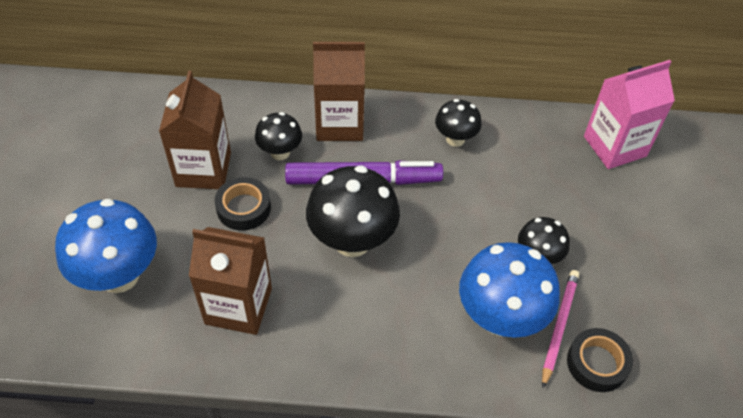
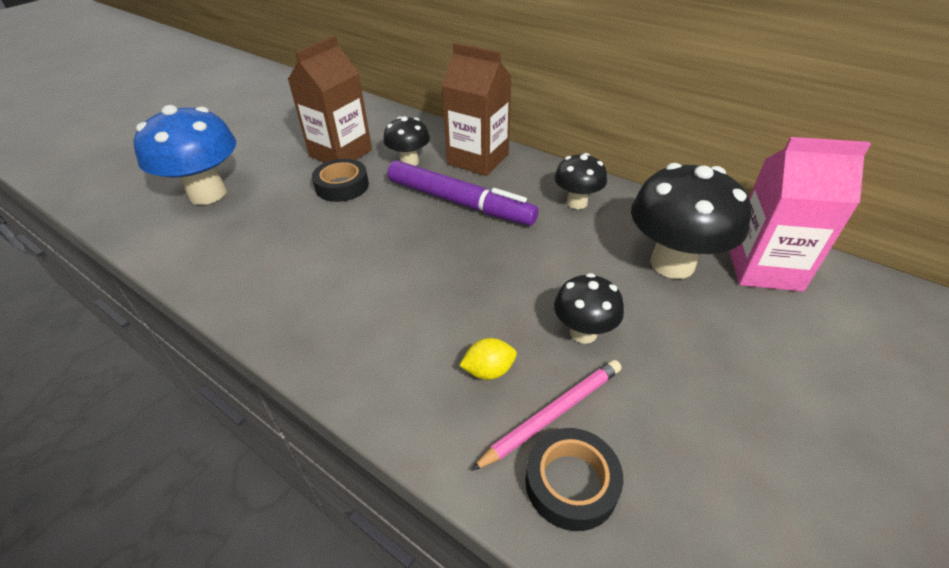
camera: 35 degrees right, 10 degrees down
(238, 306) = (262, 248): brown carton -> none
(352, 241) = (404, 241): black mushroom -> black mushroom (672, 264)
(500, 318) = (488, 370): blue mushroom -> yellow lemon

